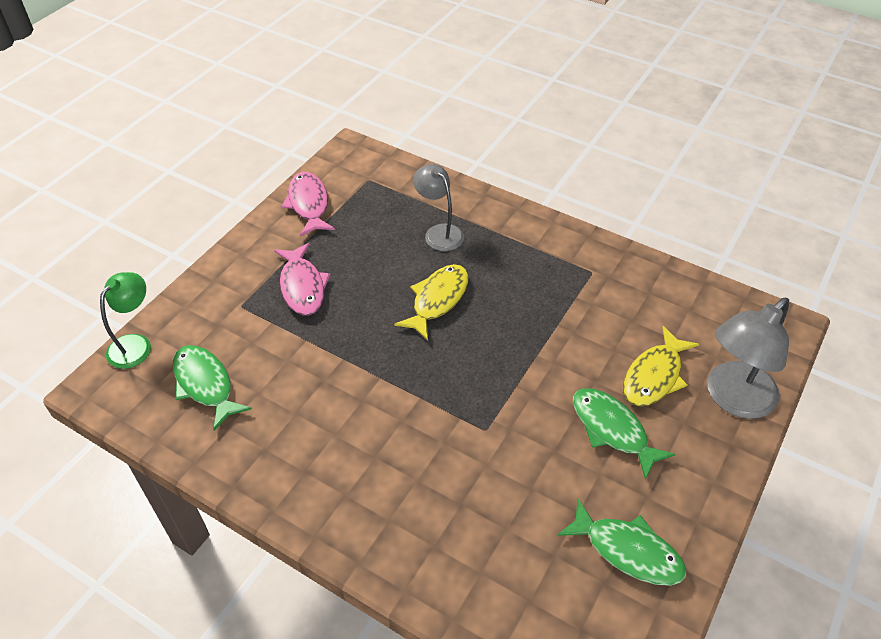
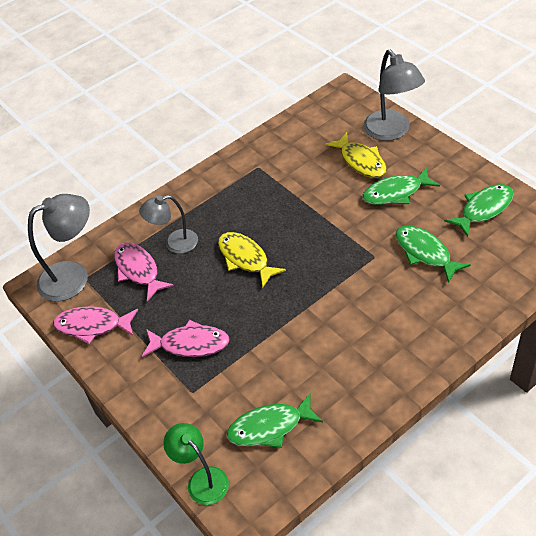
camera: 65 degrees left, 0 degrees up
(368, 170) = (73, 276): none -> grey lamp
(391, 215) = (138, 270): none -> pink fish
(512, 488) = (425, 253): none -> green fish

